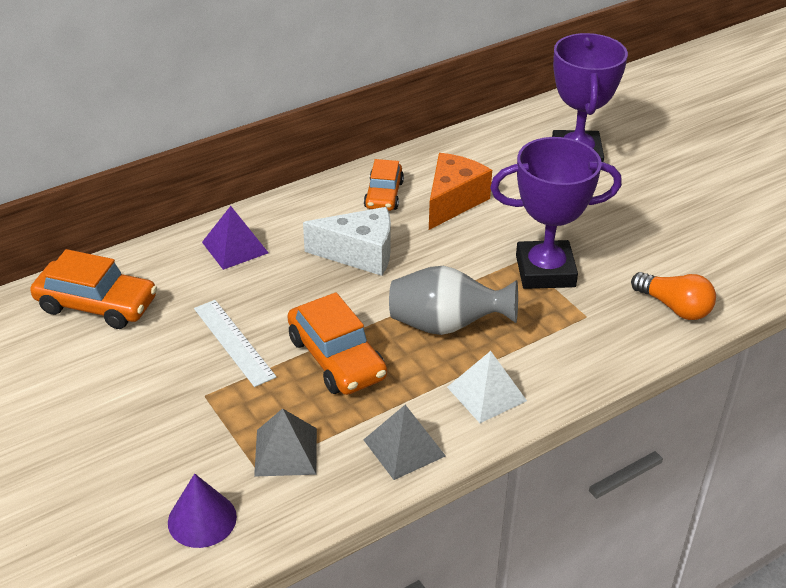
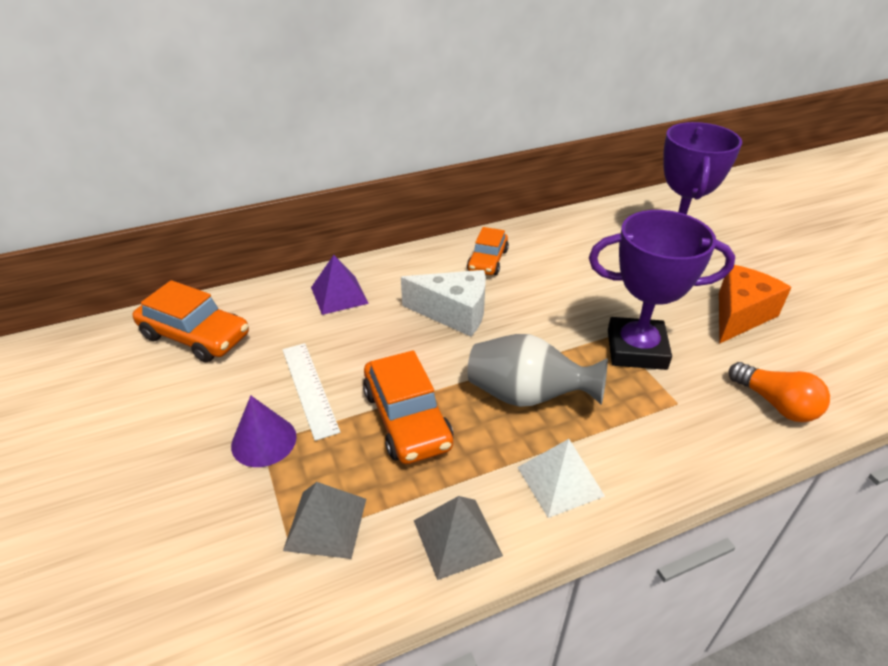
camera: 10 degrees right, 0 degrees up
(202, 519) = (208, 601): purple cone -> purple cone (264, 441)
(453, 201) = (551, 272): orange cheese -> orange cheese (739, 315)

